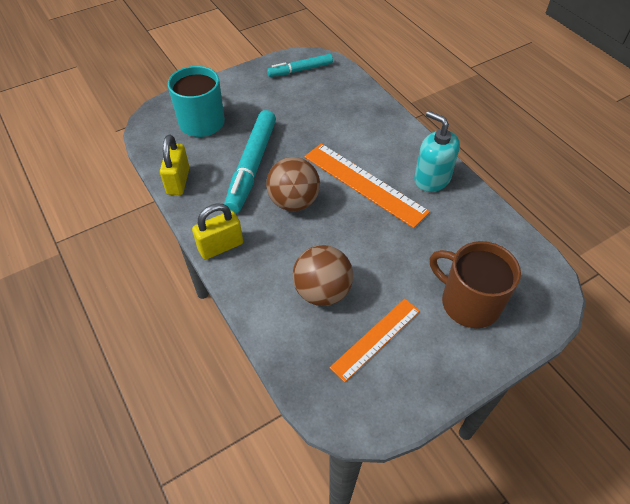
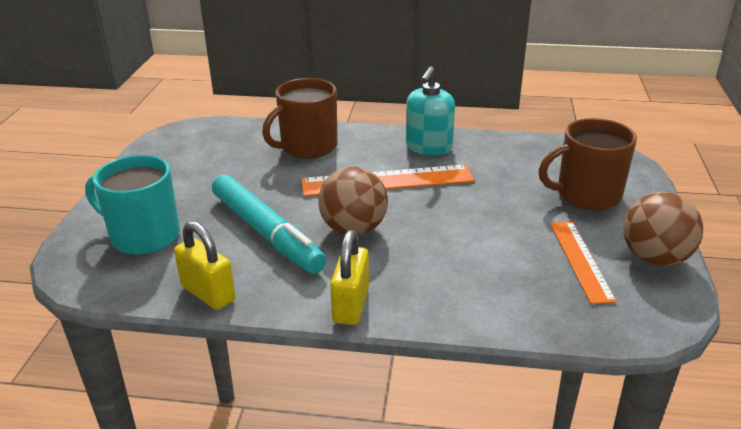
camera: 50 degrees left, 20 degrees down
(300, 70) = (182, 145): turquoise marker -> none
(322, 291) = (491, 265): brown ball -> brown ball (654, 258)
(361, 122) = (307, 147): none -> brown mug
(432, 178) = (428, 147): turquoise soap dispenser -> turquoise soap dispenser turned 60 degrees counterclockwise

